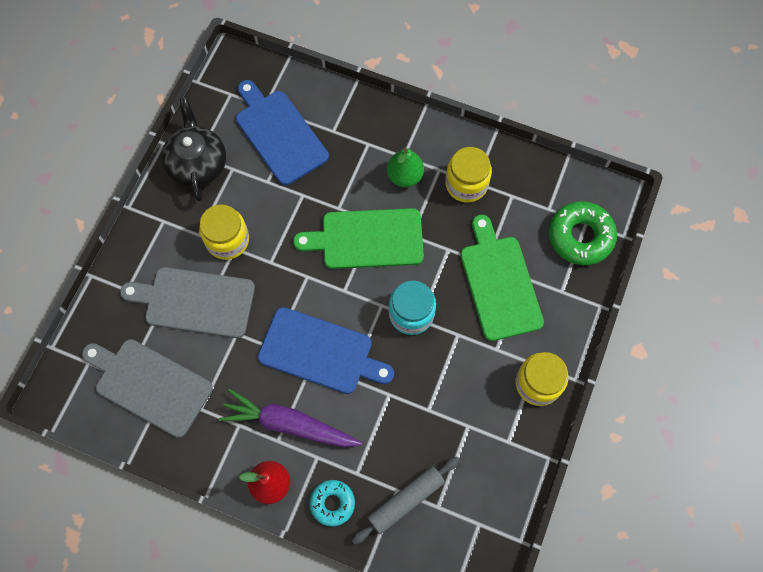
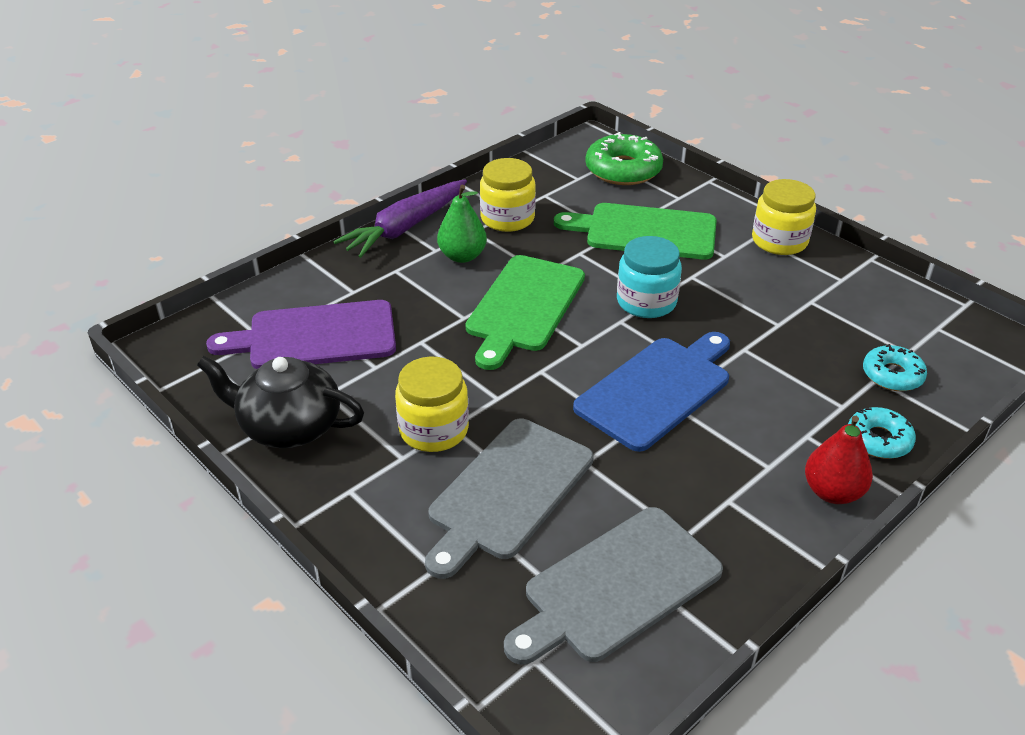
camera: 65 degrees left, 30 degrees down
(279, 134) = (315, 336): blue cutting board -> purple cutting board
(289, 424) = (749, 448): purple carrot -> purple carrot (405, 228)
(405, 500) = (892, 375): grey rolling pin -> turquoise donut

